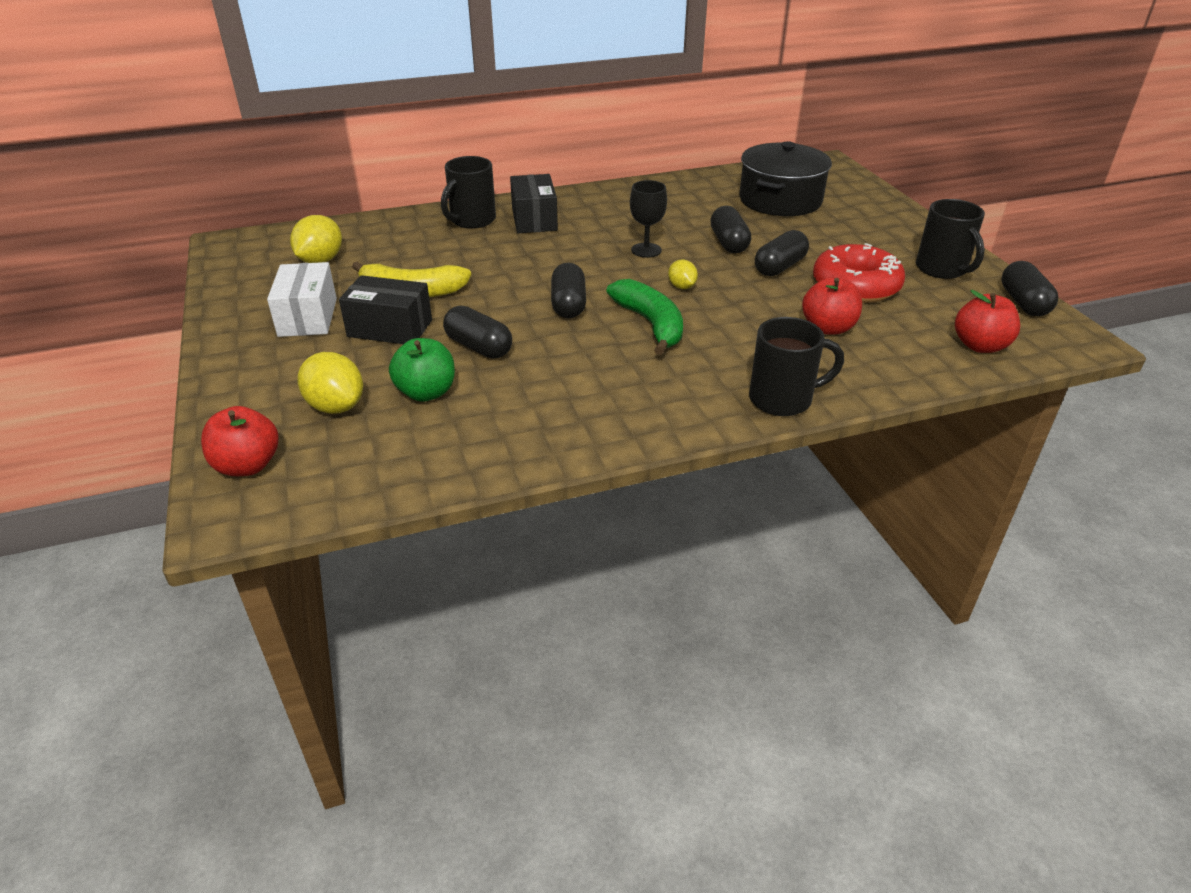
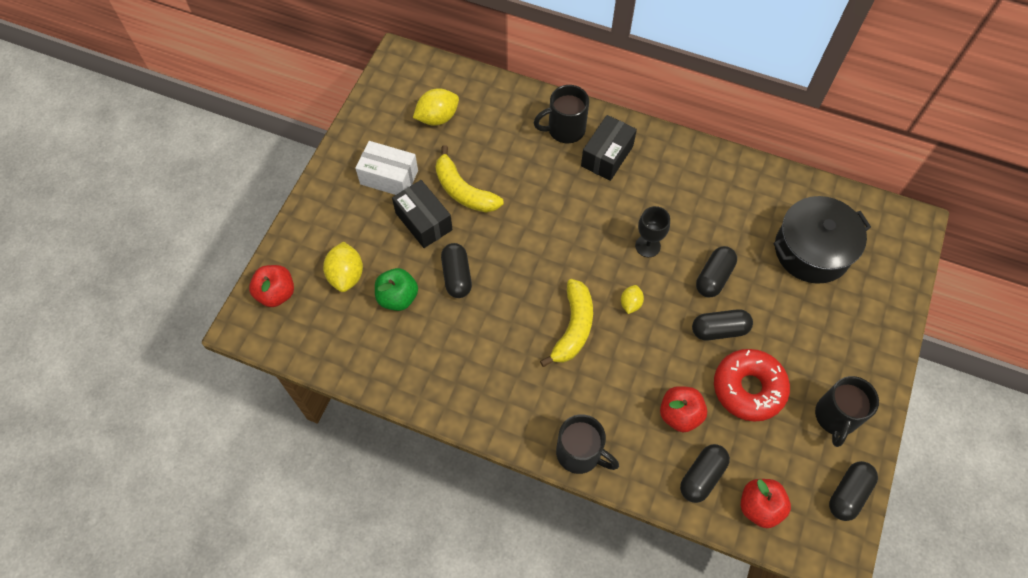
camera: 40 degrees right, 25 degrees up
(308, 317) = (389, 177): white box -> white box turned 75 degrees clockwise
(568, 305) = (542, 271): black capsule -> black capsule (702, 476)
(650, 324) = (573, 327): green banana -> yellow banana

